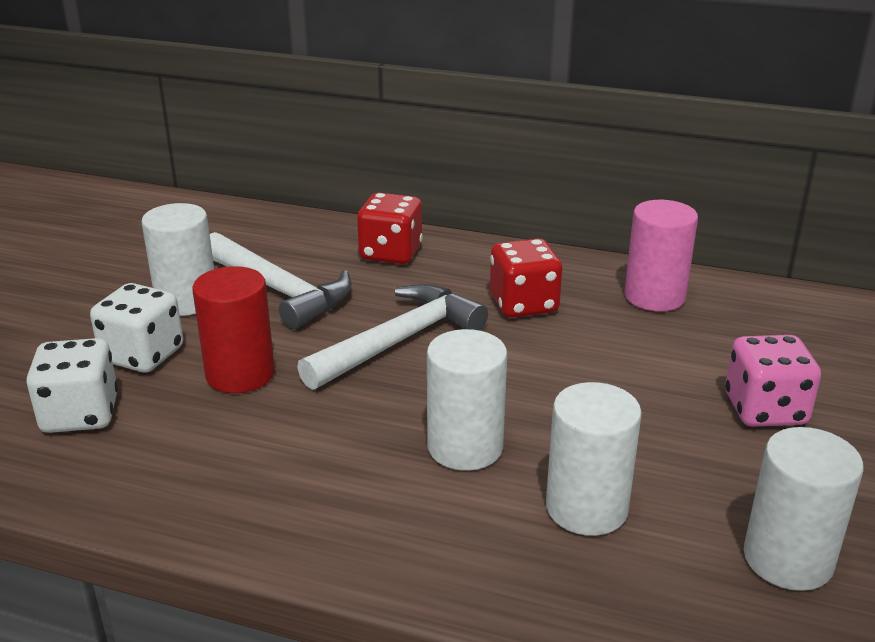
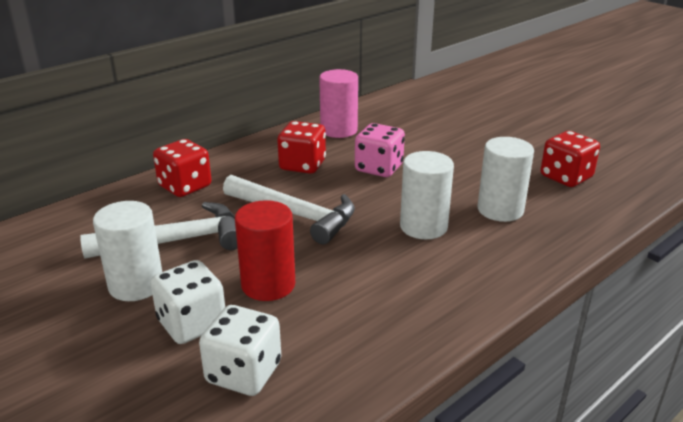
camera: 60 degrees left, 0 degrees up
(399, 341) = (295, 215): white hammer -> white hammer turned 135 degrees clockwise
(765, 409) = (461, 142): pink dice -> pink dice (379, 168)
(788, 559) = (566, 177): white cylinder -> red dice

